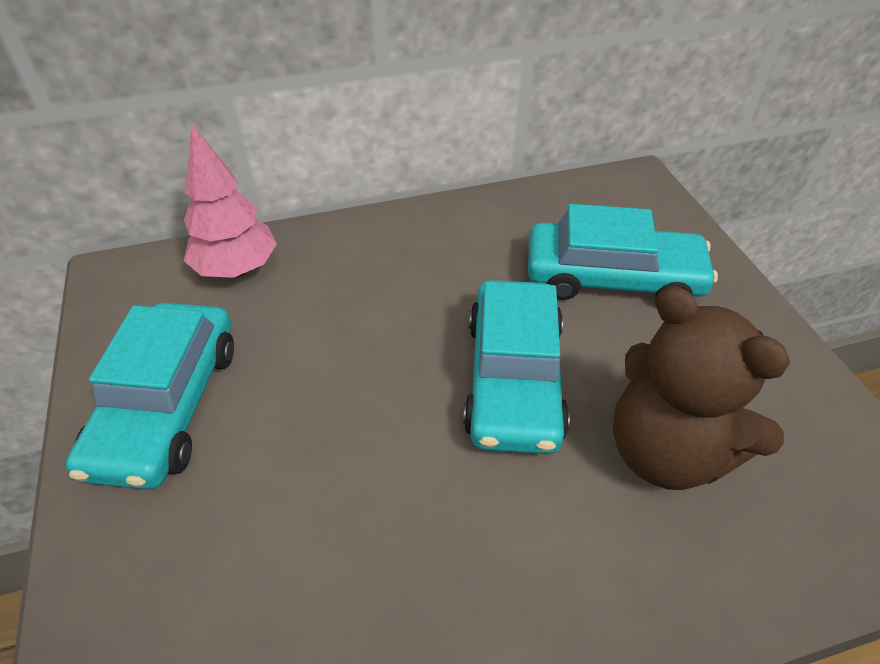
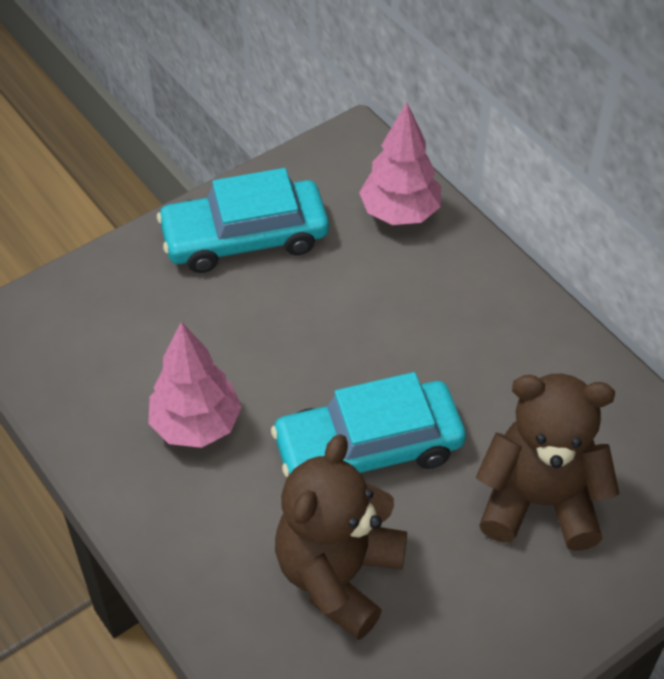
camera: 70 degrees right, 5 degrees up
(417, 540) = (196, 425): none -> pink tree
(612, 278) = (539, 501): turquoise car -> brown teddy bear

